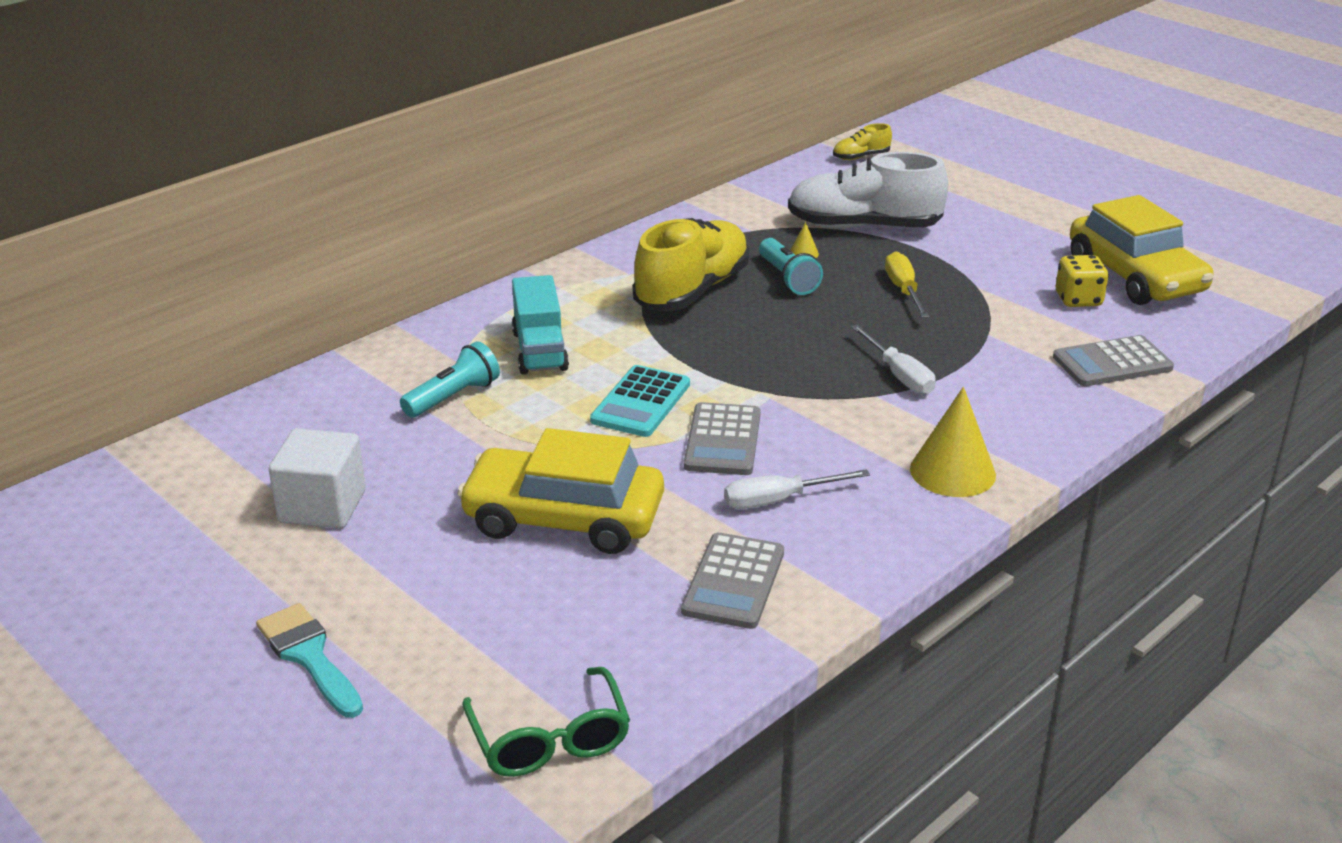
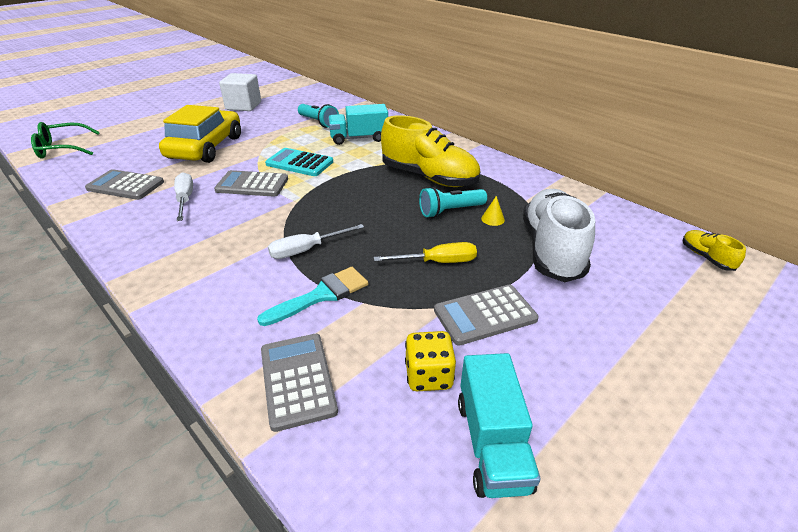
camera: 90 degrees right, 5 degrees up
(309, 656) = (151, 110): turquoise brush -> turquoise brush (321, 295)
(952, 471) = (176, 263): yellow cone -> none
(986, 270) = (485, 315): none -> grey calculator
(1135, 276) = (492, 443): yellow car -> turquoise truck

